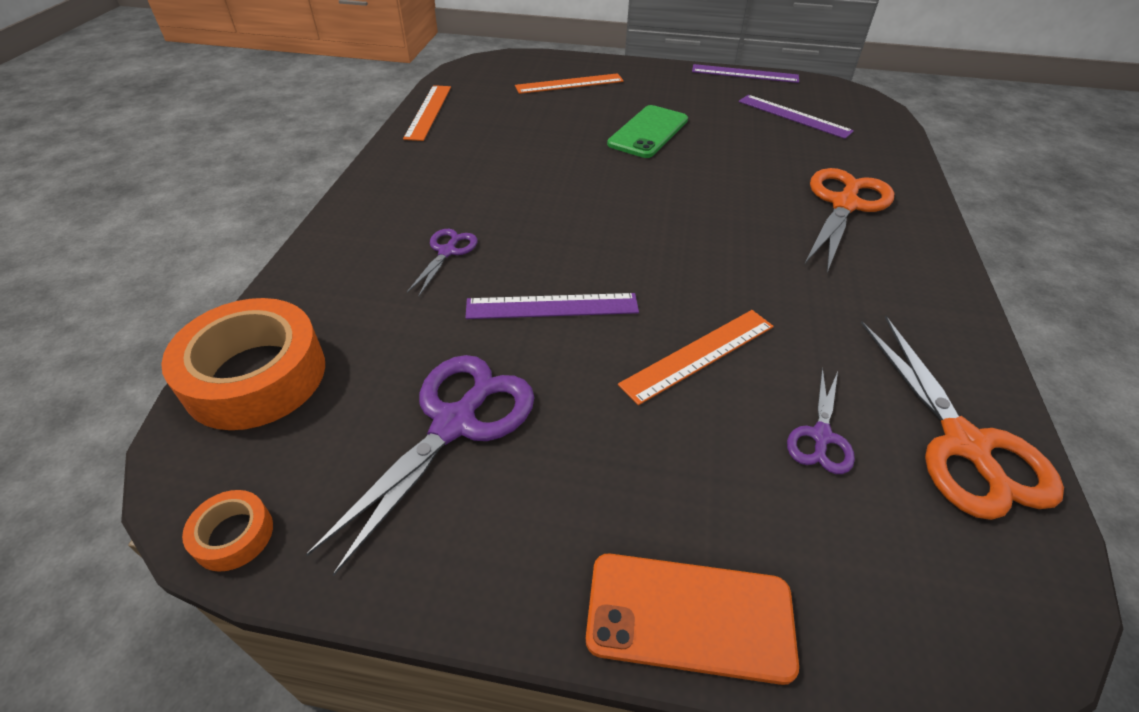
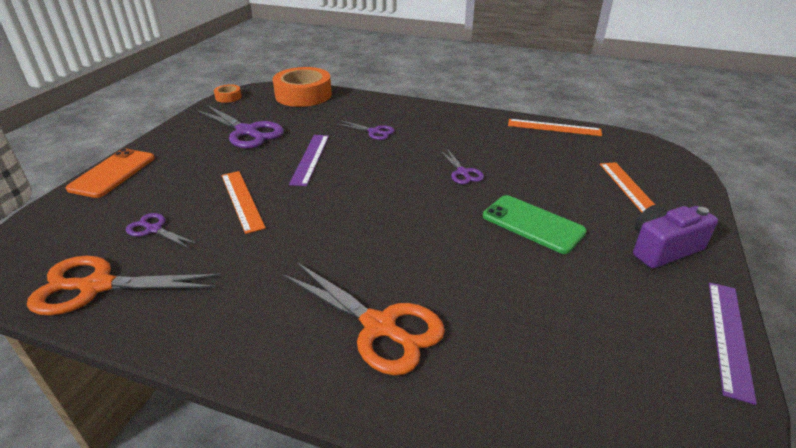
camera: 100 degrees right, 10 degrees down
(558, 171) = (462, 172): none -> purple scissors
(656, 81) = (663, 249): none -> purple camera
(794, 116) = (594, 350): purple ruler -> none

